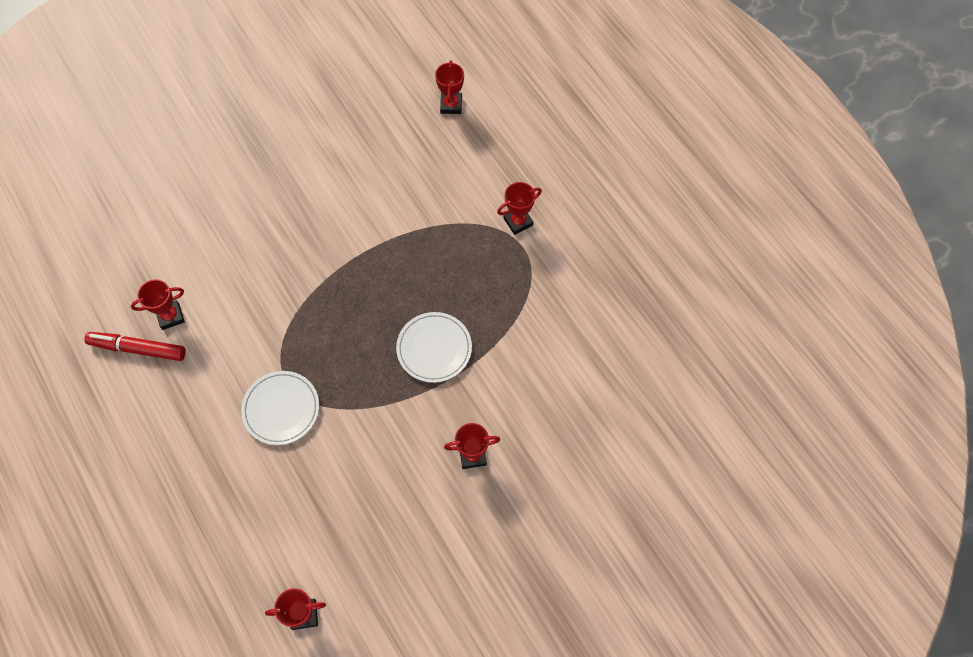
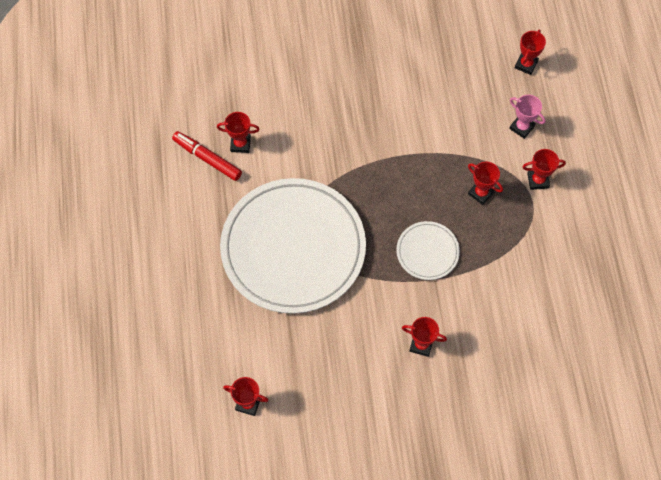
camera: 25 degrees right, 0 degrees up
(281, 409) = (293, 248): white plate -> white plate, size x2.30
(463, 260) = (481, 193): none -> red trophy
(476, 172) = (522, 127): none -> pink trophy

